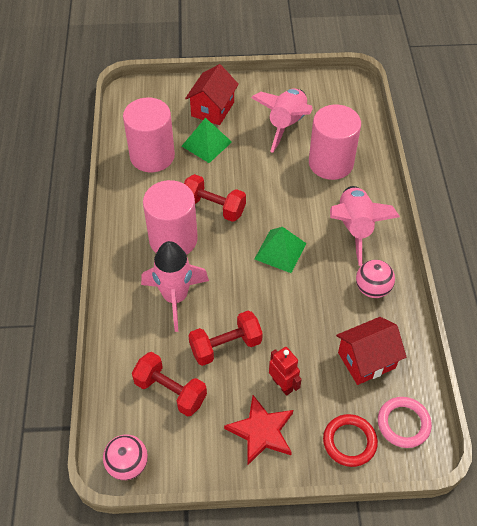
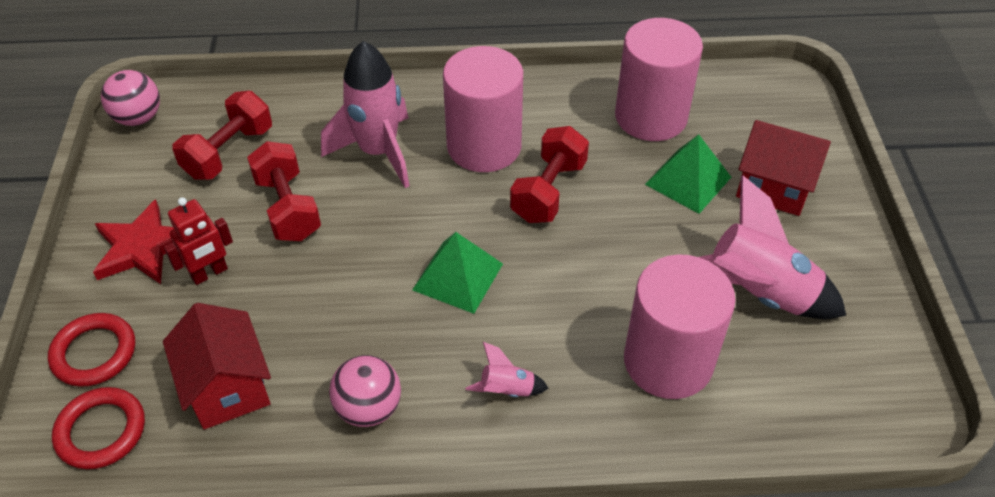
camera: 90 degrees right, 5 degrees down
(354, 228) = (507, 390): pink rocket -> pink rocket, size x0.45
(403, 423) = (101, 431): pink ring -> red ring

